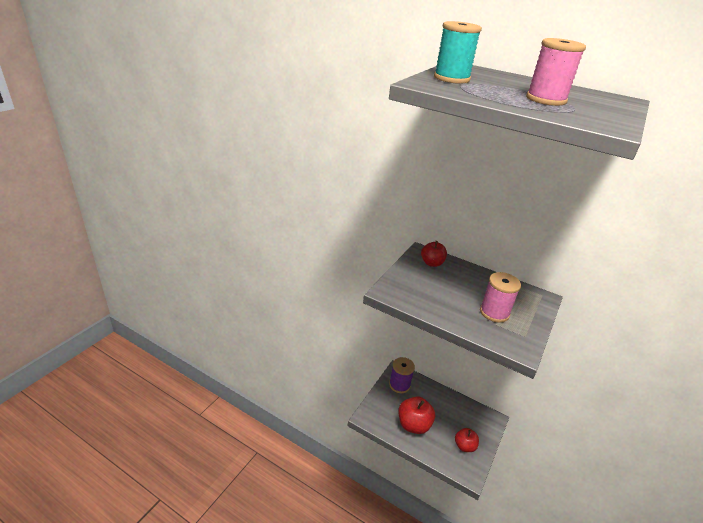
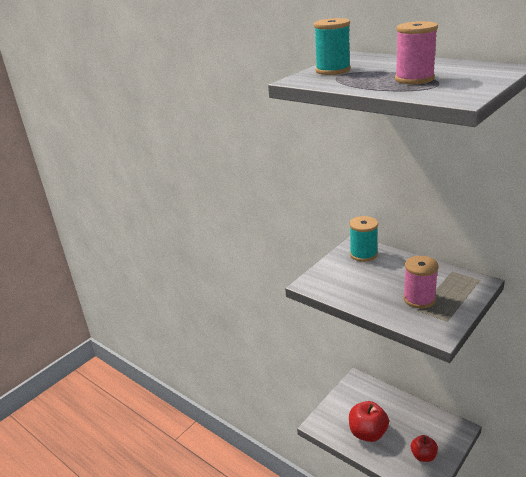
camera: 15 degrees right, 5 degrees down
(399, 385) = (357, 392): purple spool -> none
(432, 263) = (363, 254): red apple -> turquoise spool

